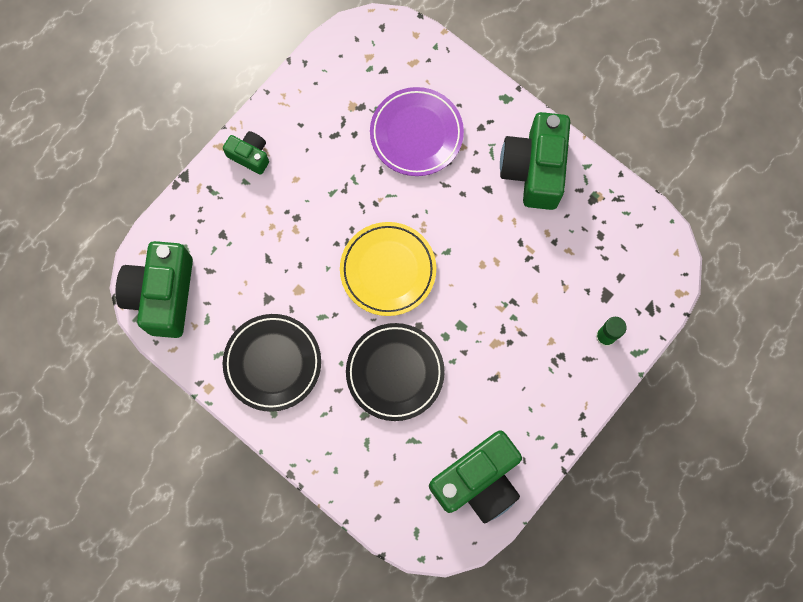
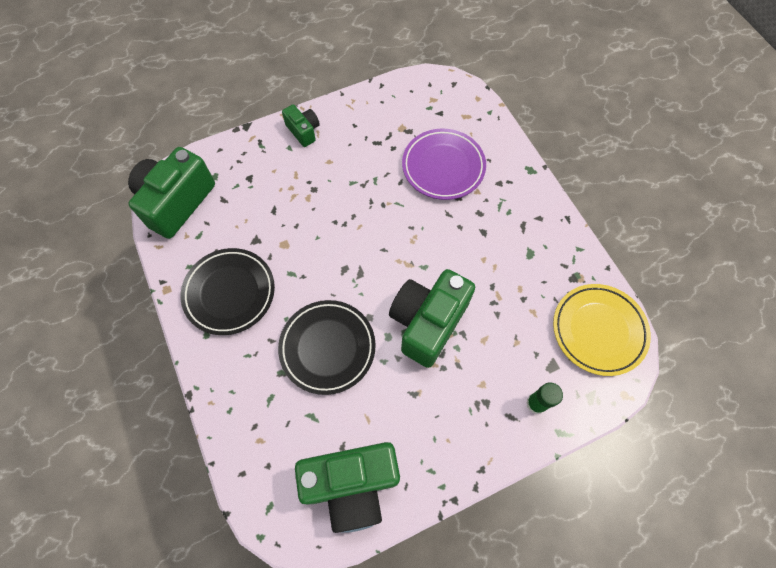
camera: 25 degrees right, 10 degrees down
(388, 270) = (366, 260): yellow plate -> yellow plate (598, 330)
(534, 169) = (531, 233): green camera -> green camera (427, 322)

